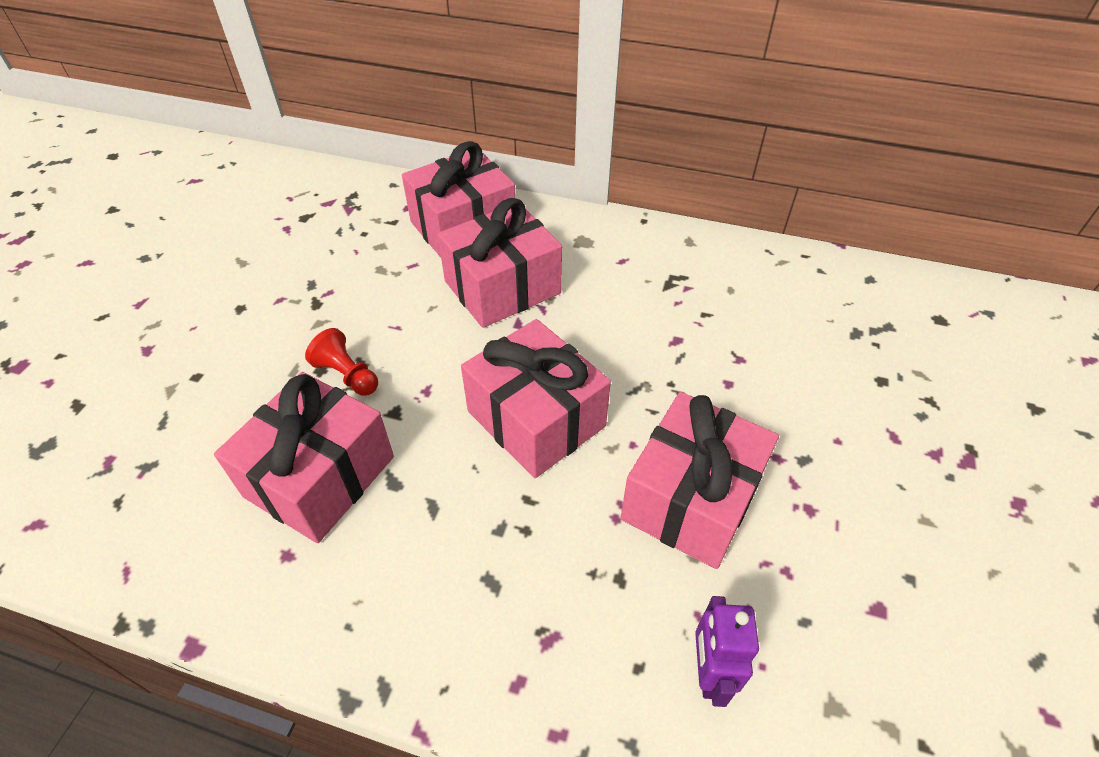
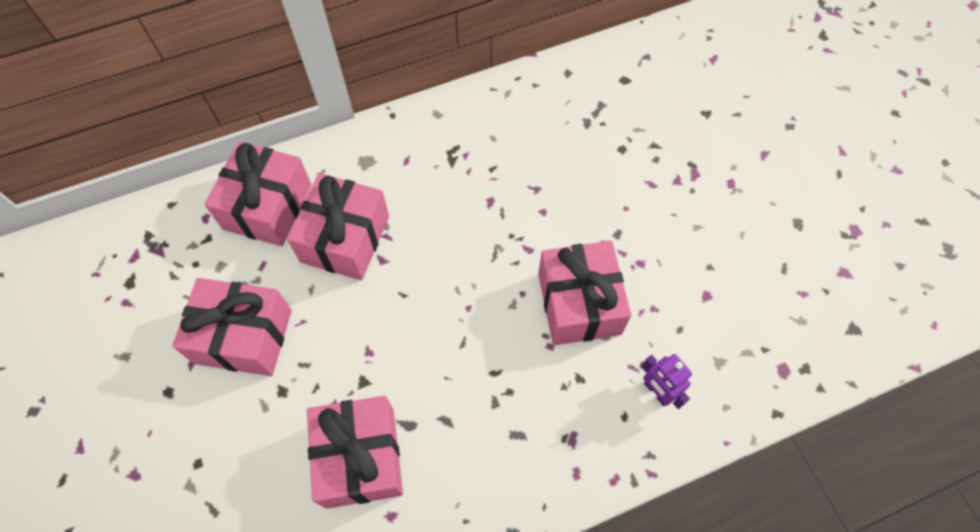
camera: 40 degrees left, 15 degrees up
(347, 375) = (305, 381): red pawn -> none
(536, 419) = (454, 319): pink gift -> pink gift (243, 336)

